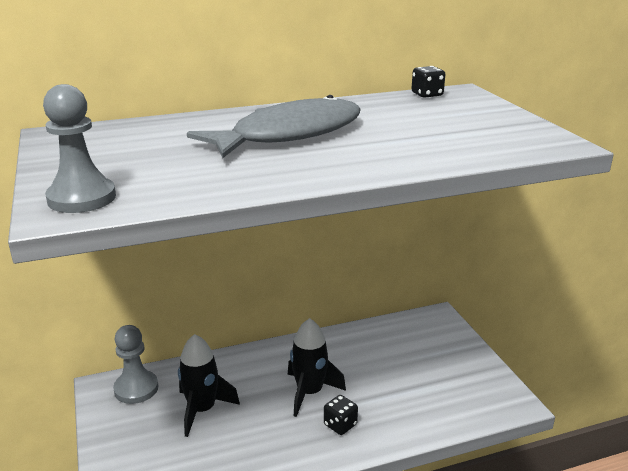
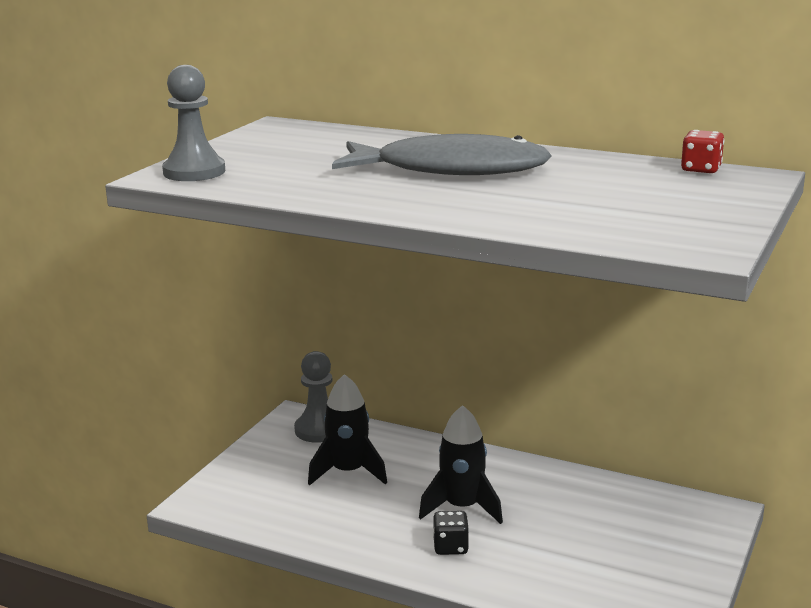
camera: 45 degrees right, 5 degrees down
(427, 94) = (701, 169): black dice -> red dice

